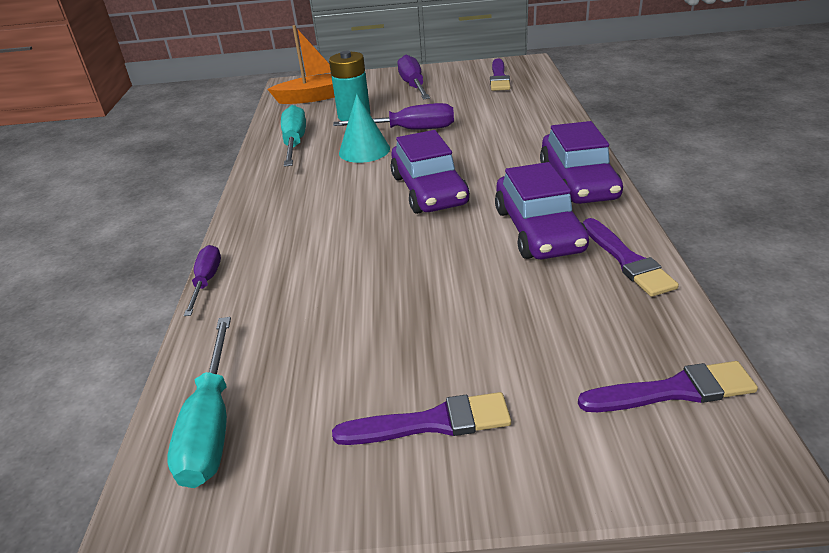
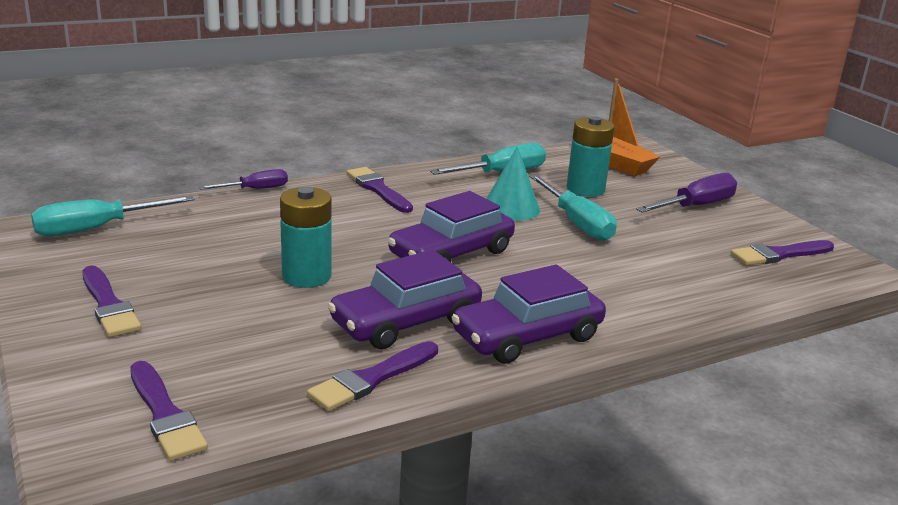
camera: 60 degrees right, 10 degrees down
(274, 206) = (378, 189): none -> purple brush
(410, 130) = (577, 223): purple screwdriver -> turquoise screwdriver
(432, 271) = (306, 276): none -> turquoise battery

